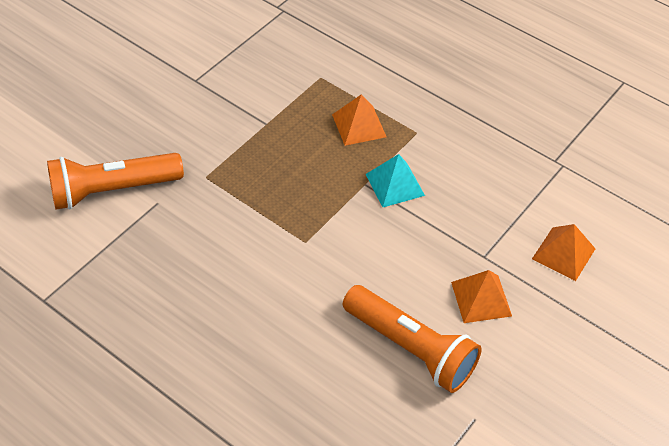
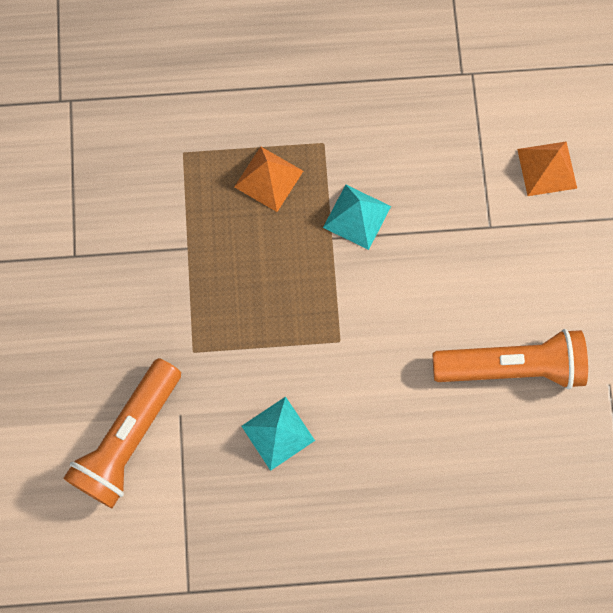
camera: 40 degrees left, 25 degrees up
(205, 260) = (278, 433): none -> turquoise pyramid
(481, 299) = (523, 271): orange pyramid -> none

